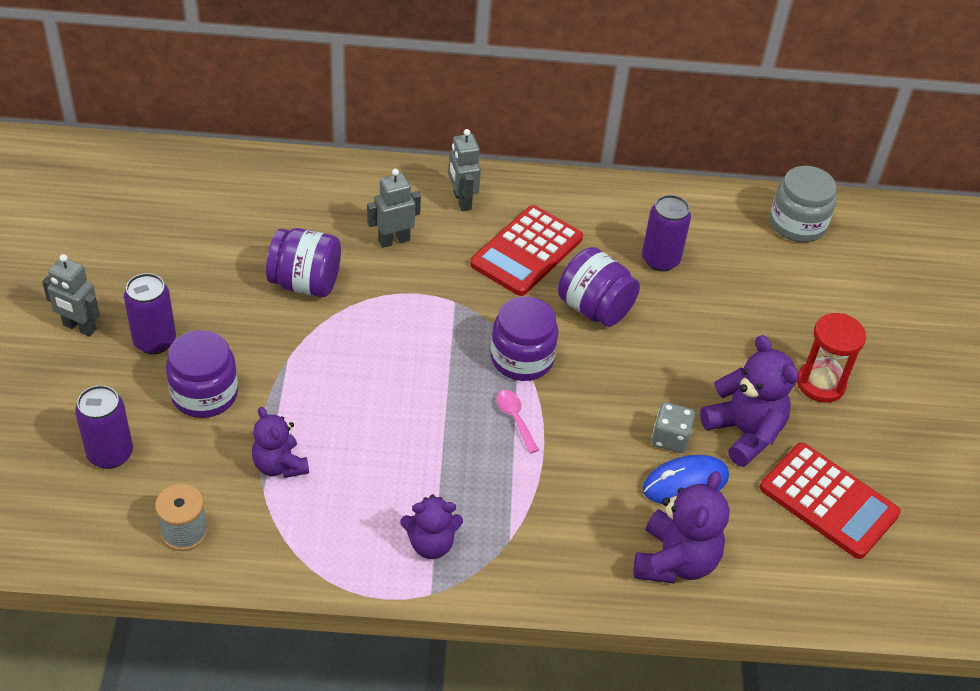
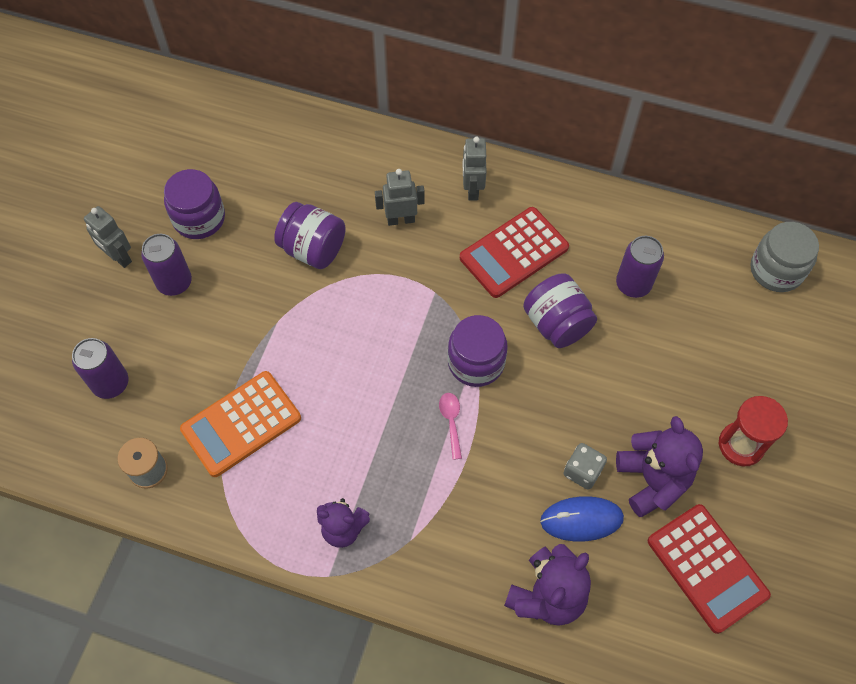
camera: 20 degrees right, 15 degrees up
(204, 394) = (200, 342): purple jar -> purple jar (199, 218)
(279, 465) = (241, 424): purple teddy bear -> orange calculator

